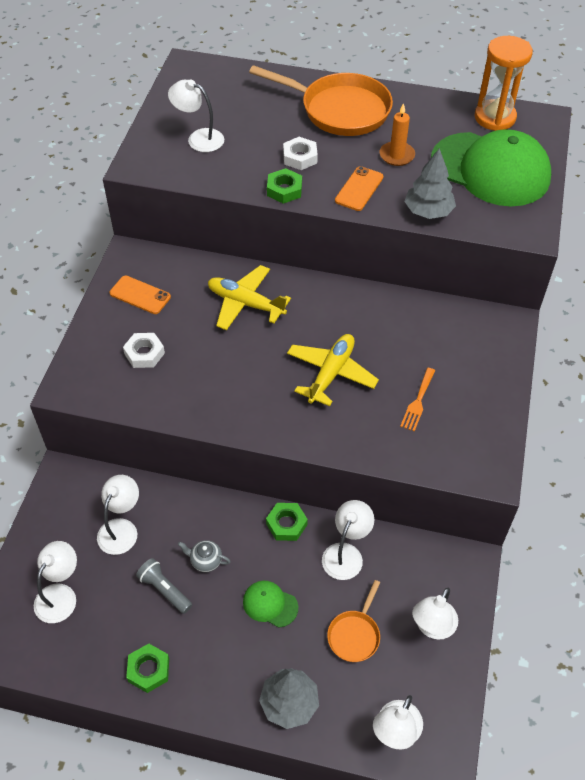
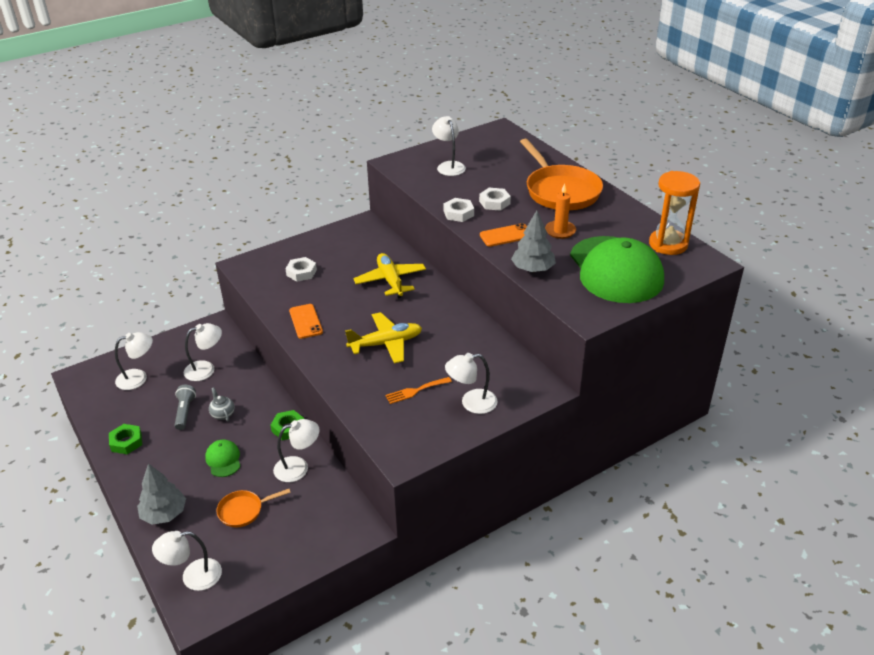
camera: 45 degrees right, 15 degrees down
(140, 295) = (340, 244): orange phone -> orange phone (305, 321)
(284, 190) = (458, 213): green nut -> white nut
(432, 627) = (290, 543): white lamp -> white lamp (471, 403)

